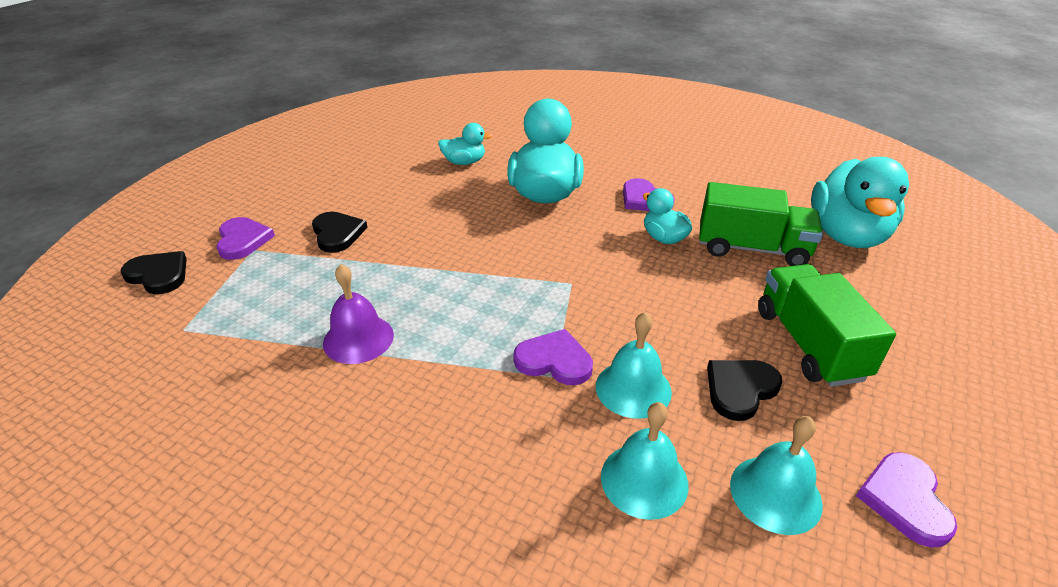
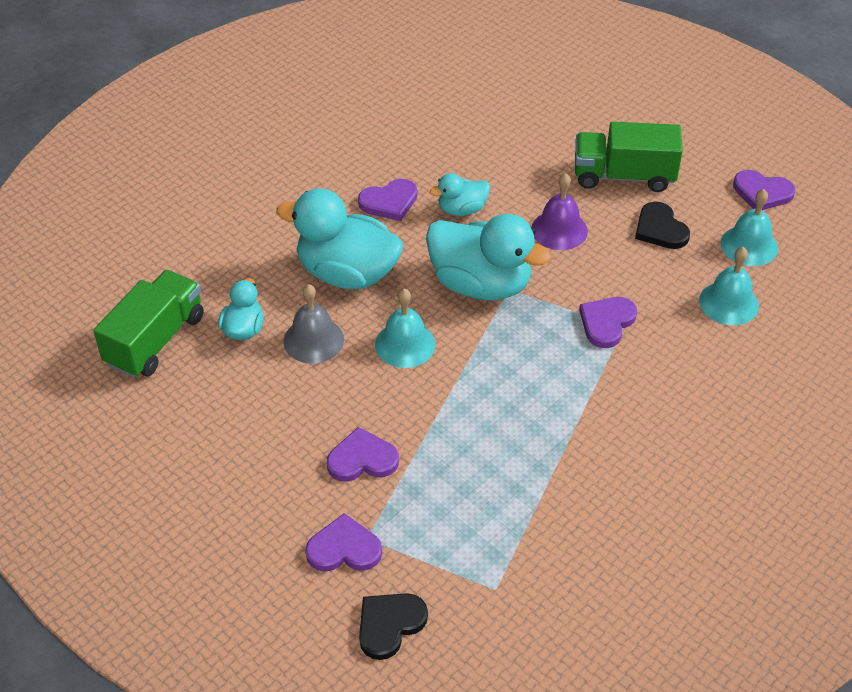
camera: 75 degrees left, 10 degrees up
(337, 234) = (362, 459): black heart -> purple heart
(358, 339) = (546, 448): purple bell -> purple bell (559, 230)
(463, 191) = (313, 340): none -> grey bell
(633, 388) = (647, 285): turquoise bell -> turquoise bell (405, 344)
(752, 248) = (497, 160): green truck -> green truck (155, 340)
(846, 235) = (498, 97): turquoise duck -> turquoise duck (481, 284)

